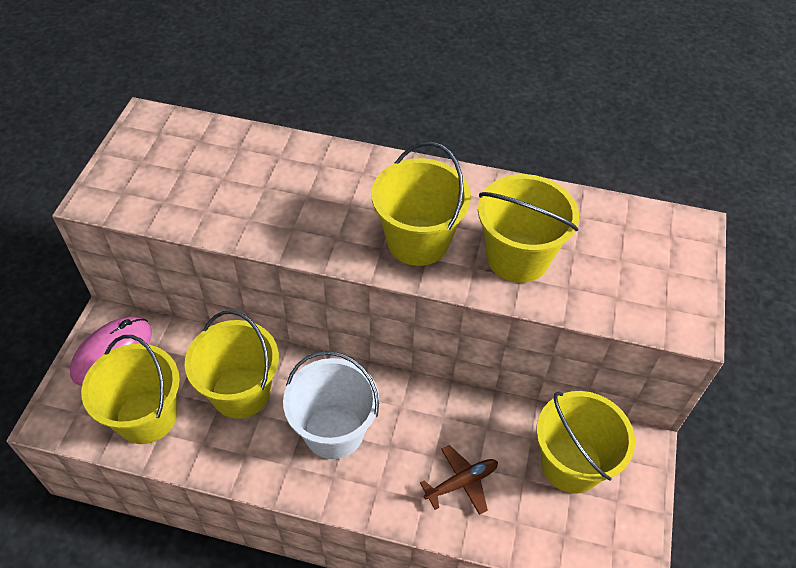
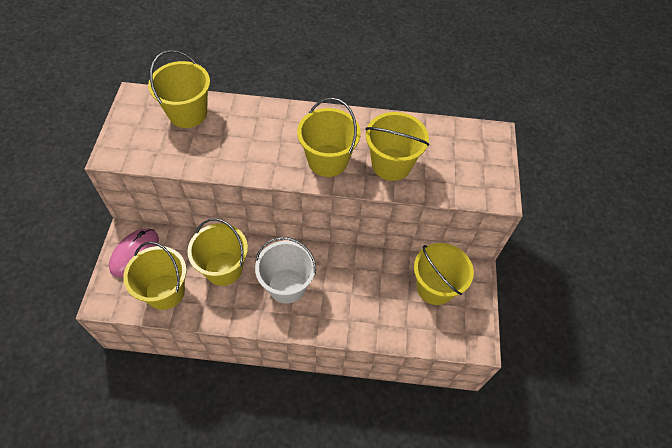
camera: 10 degrees left, 5 degrees up
(218, 150) = (188, 113): none -> yellow bucket
(461, 482) = (370, 307): brown plane -> none

